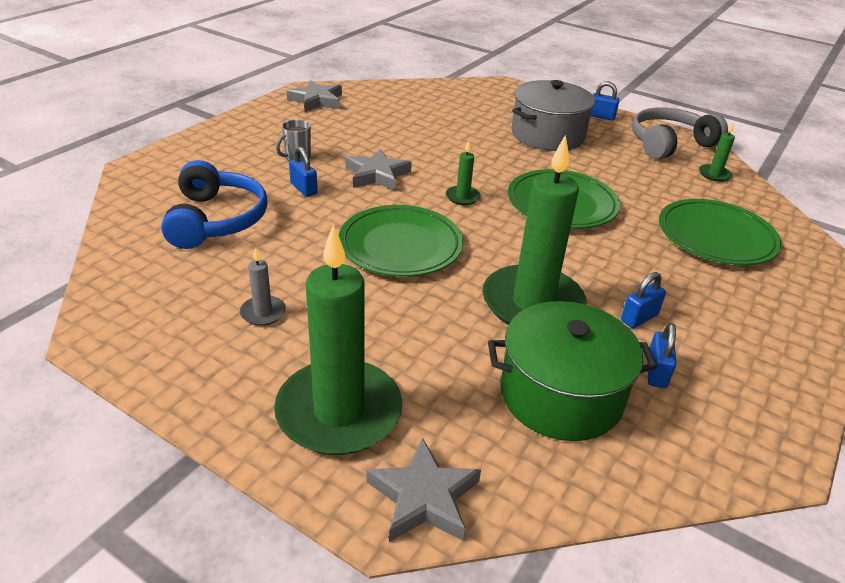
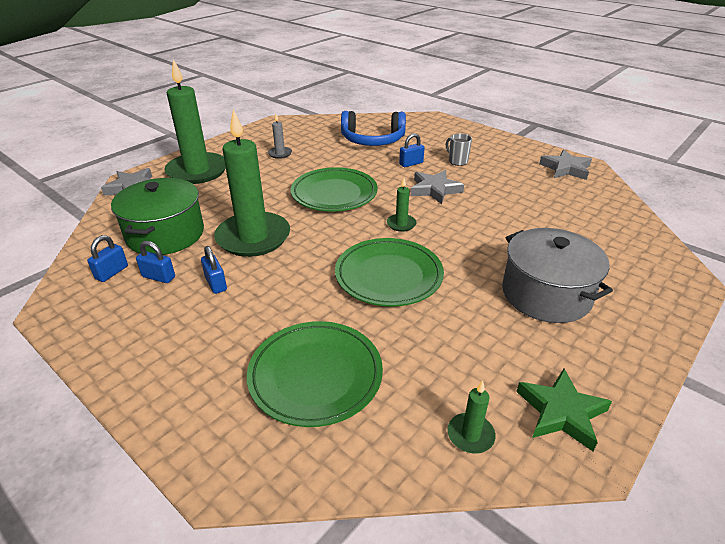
camera: 100 degrees right, 0 degrees up
(601, 116) = (629, 356): blue padlock -> blue padlock (112, 272)
(669, 144) = (561, 412): grey headphones -> green star

